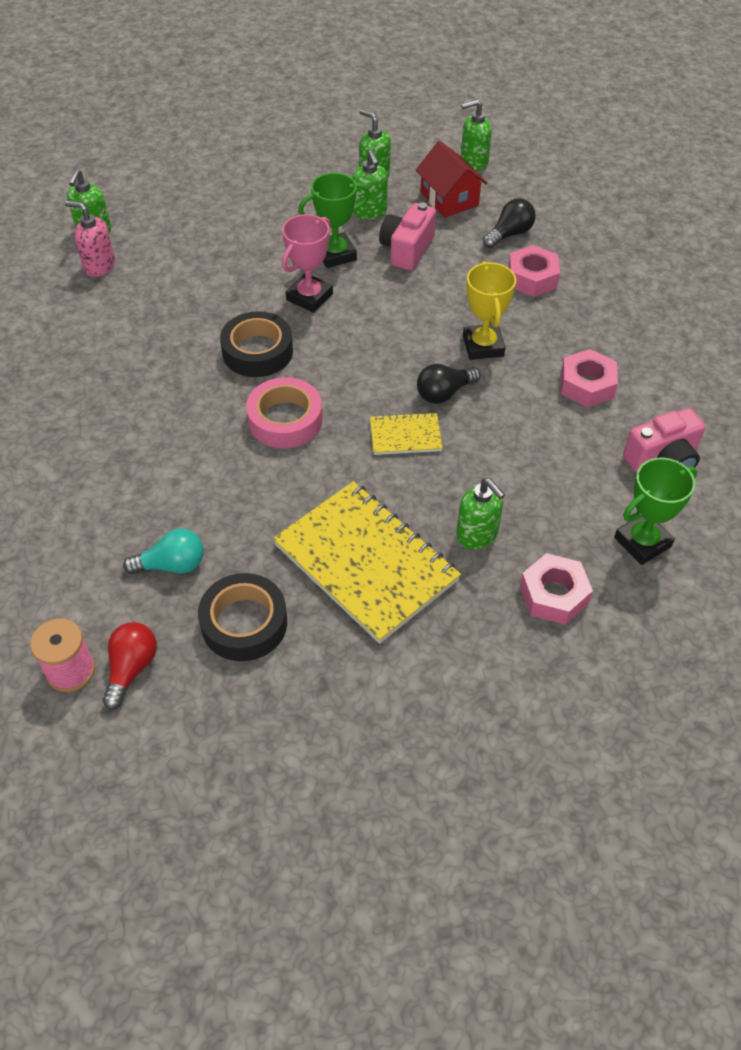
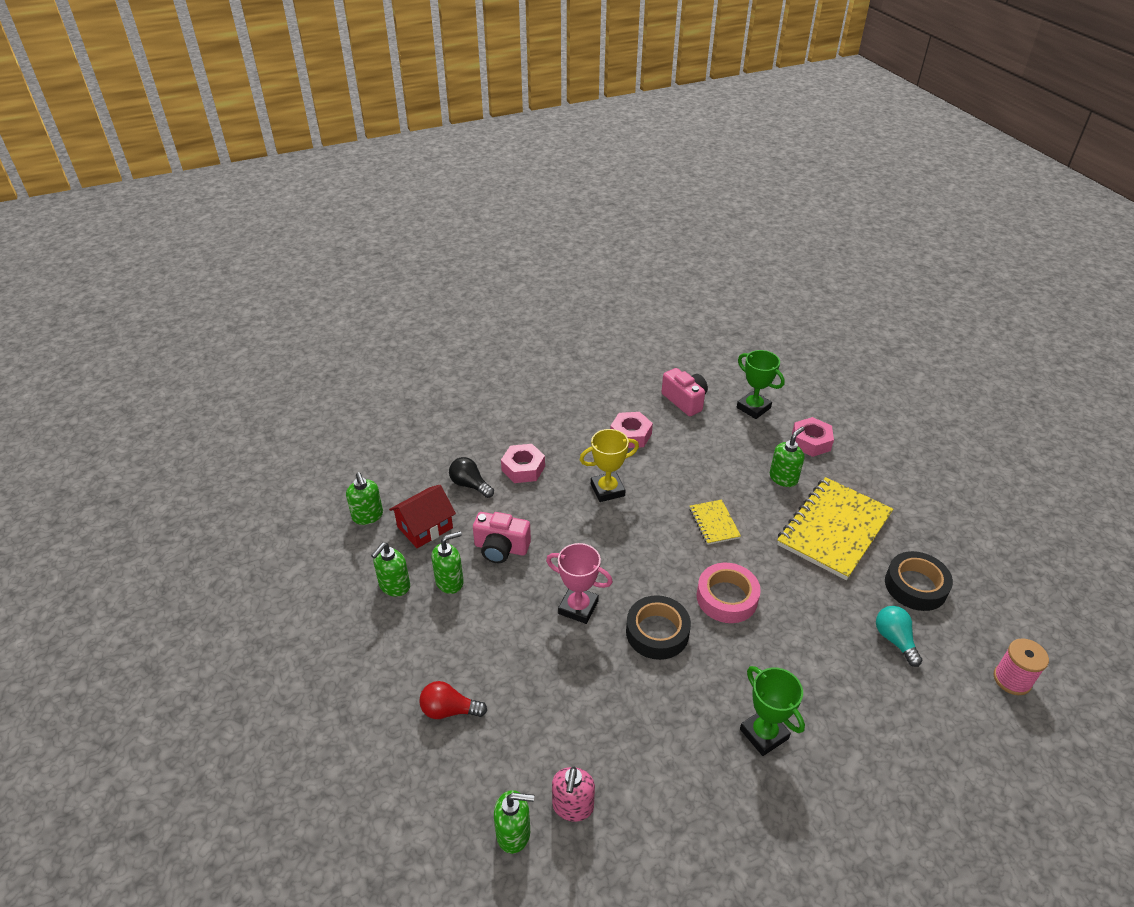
camera: 100 degrees left, 10 degrees down
(131, 668) = (987, 642): red light bulb -> red light bulb (449, 710)
(335, 254) = (516, 598): green trophy -> green trophy (764, 734)
(444, 393) = (664, 506): black light bulb -> none

